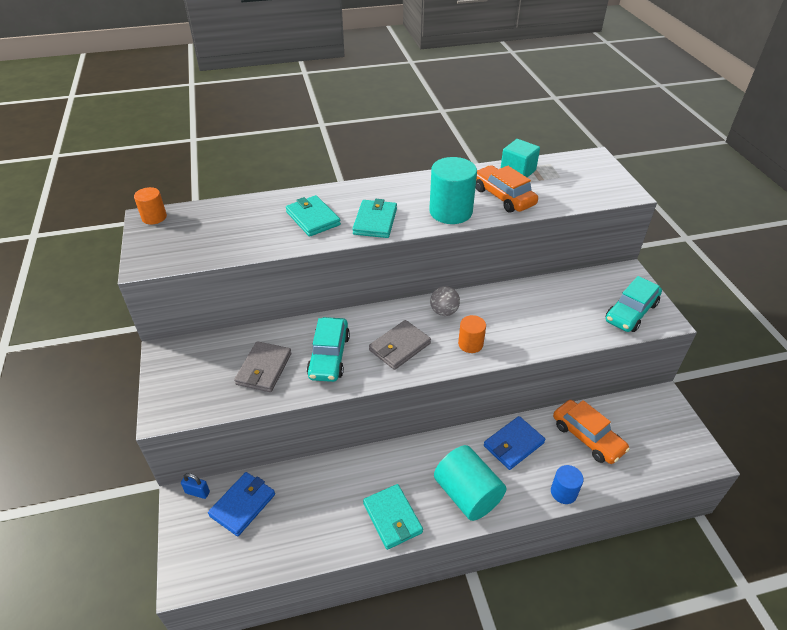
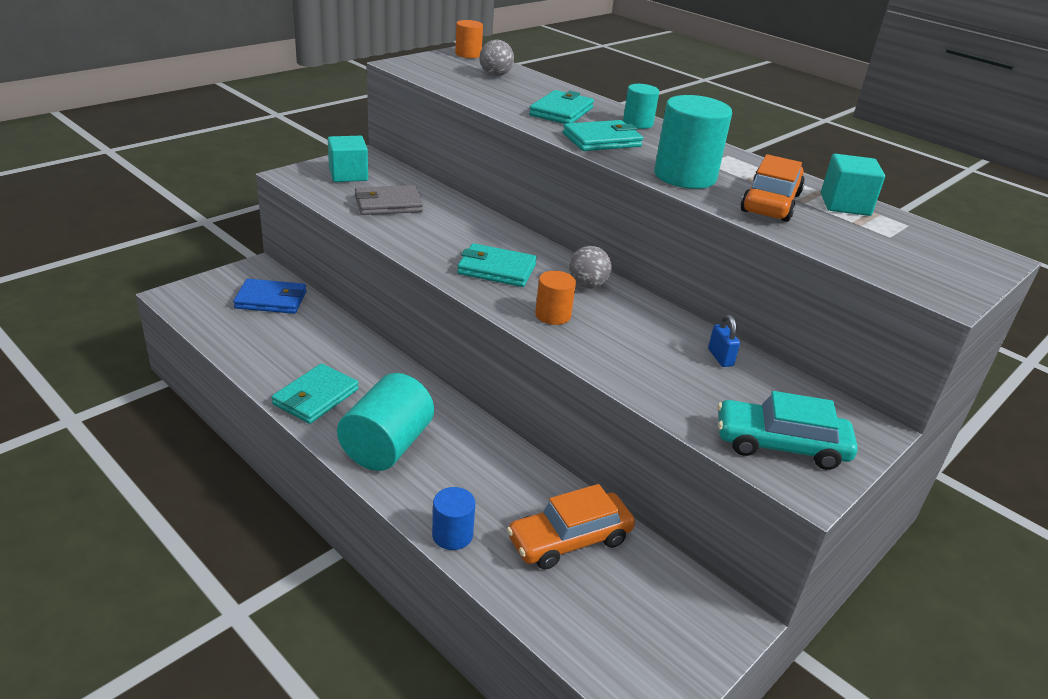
camera: 55 degrees right, 10 degrees down
(192, 375) = (348, 175): none -> turquoise cube
(197, 492) = (269, 272): blue padlock -> blue padlock (720, 357)
(214, 221) = (495, 75): none -> grey ball
(329, 356) = (439, 232): turquoise car -> none
(357, 193) = (638, 123): none -> turquoise cylinder
(399, 347) = (496, 269): grey wallet -> turquoise wallet
(513, 444) = (495, 467): blue wallet -> none
(587, 437) = (569, 540): orange car -> orange car turned 45 degrees clockwise

